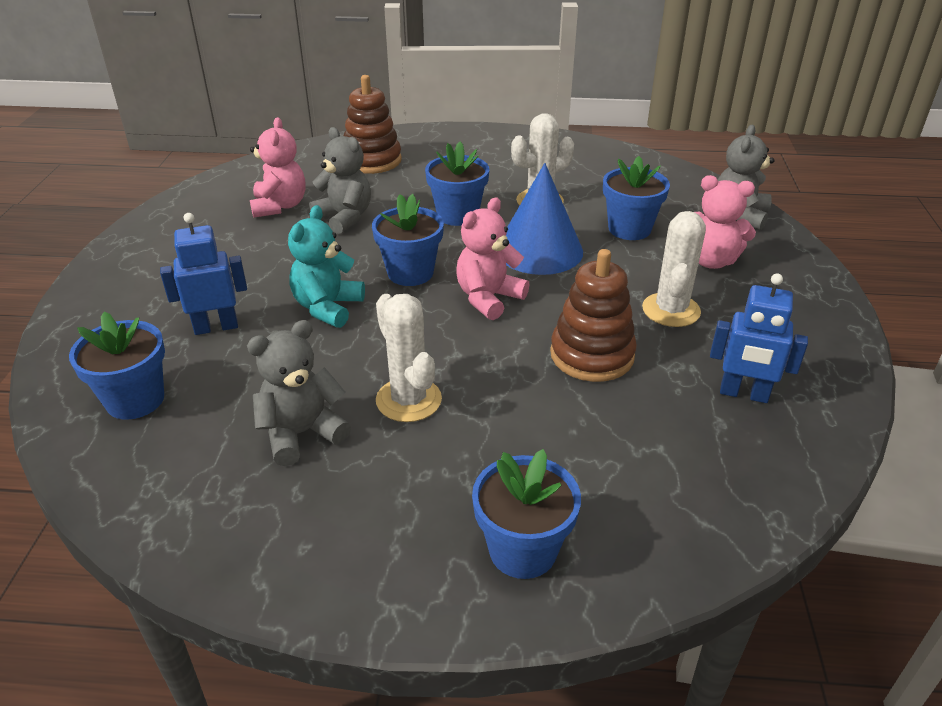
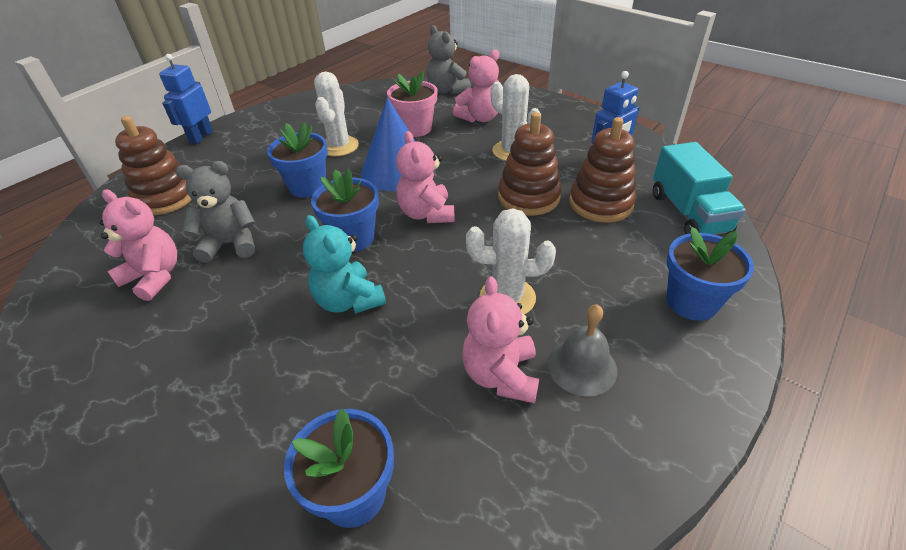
camera: 55 degrees left, 5 degrees up
(216, 327) = (298, 387): blue robot -> blue robot (201, 137)
(302, 433) = (501, 375): grey teddy bear -> pink teddy bear
(350, 485) = (582, 366): none -> grey bell
(629, 229) = (415, 129): blue flower pot -> pink flower pot
(643, 416) = (601, 203): none -> brown stacking toy
(710, 504) = (688, 213): none -> turquoise truck

